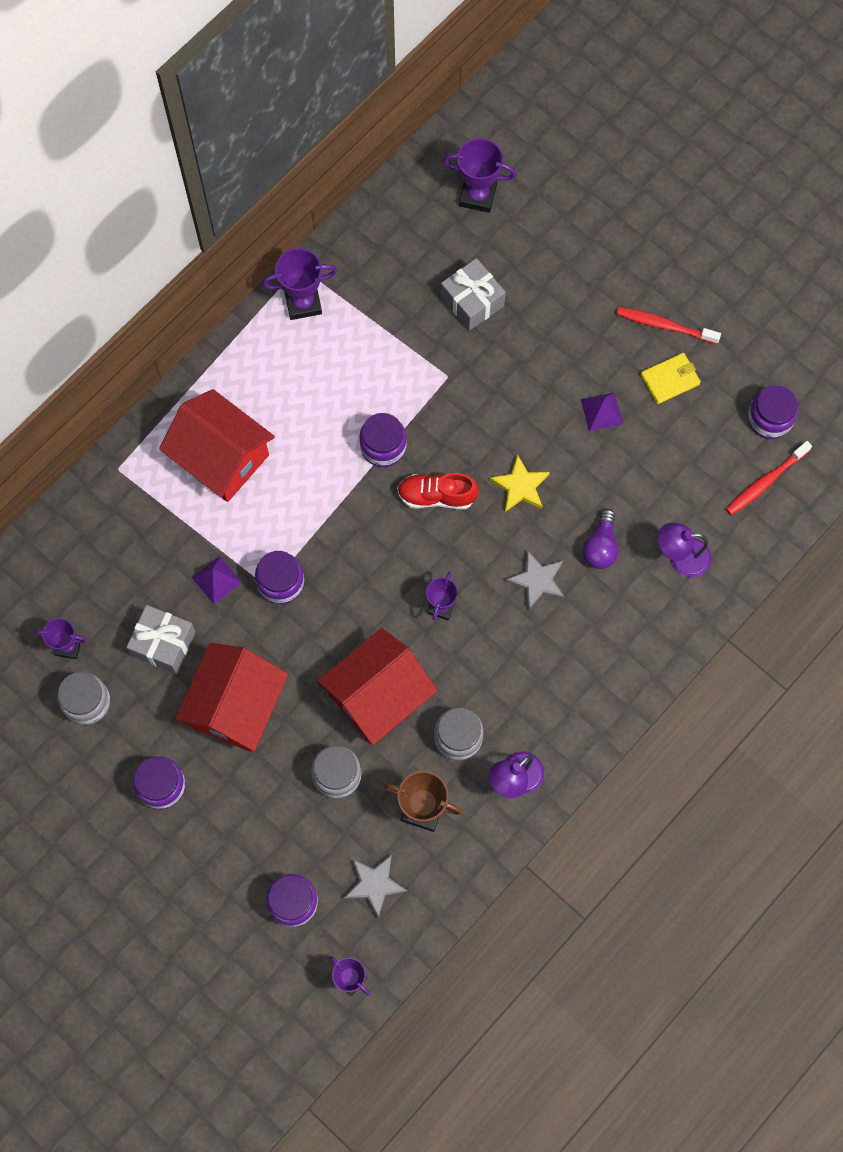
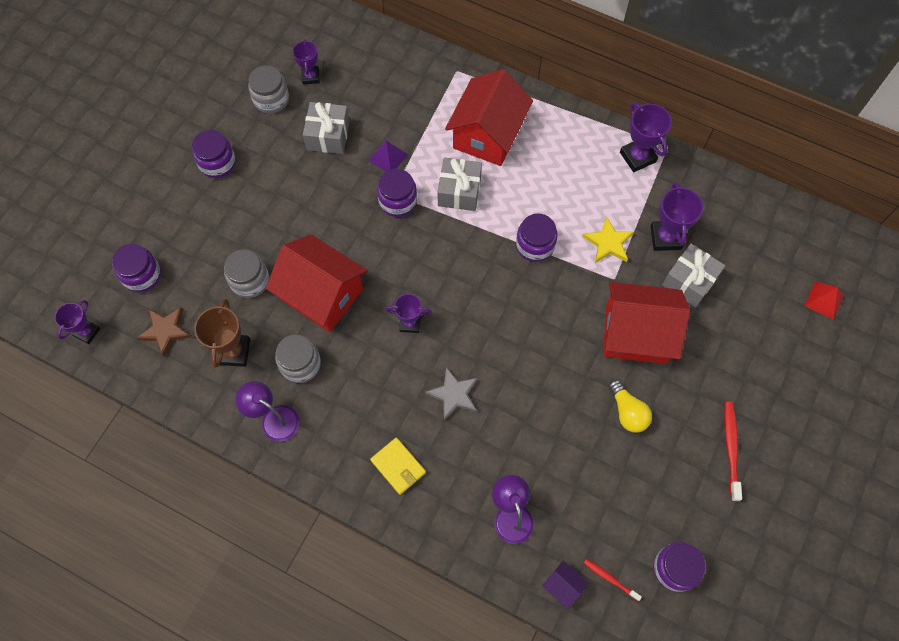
camera: 75 degrees right, 5 degrees down
(236, 706) = (290, 196): red house -> red house (636, 333)
(288, 510) = (459, 191): none -> grey gift
(374, 884) = (165, 330): grey star -> brown star
(436, 496) = (505, 296): red shoe -> none
(477, 196) = (788, 262): purple trophy -> purple trophy (665, 238)
(520, 486) = (535, 360): yellow star -> yellow star (608, 243)
(531, 178) = (824, 300): none -> red pyramid
(600, 546) = (500, 441): purple light bulb -> none
(601, 411) = (627, 412): purple pyramid -> yellow light bulb
(670, 379) = (680, 465): yellow wallet -> yellow wallet (398, 466)
(762, 528) = (563, 586): none -> purple house
(765, 482) = (610, 579): red toothbrush -> red toothbrush, size x0.60

